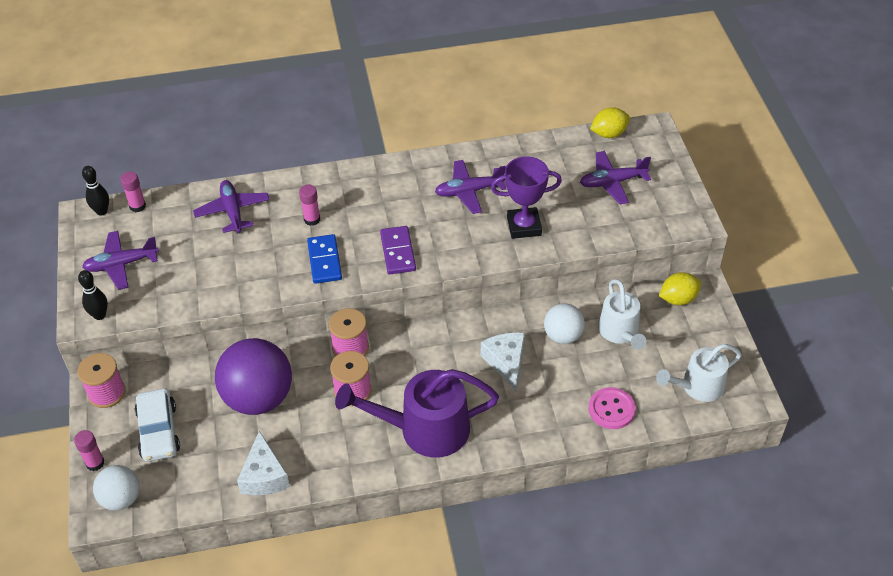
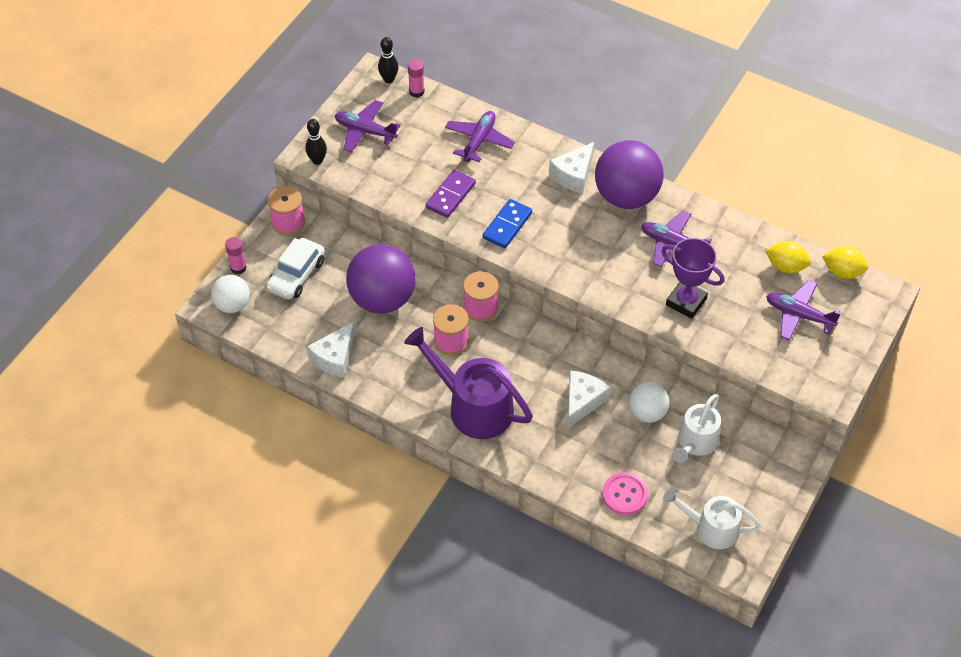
camera: 40 degrees right, 5 degrees up
(312, 219) = (530, 186): pink glue stick -> none
(339, 189) = (573, 175): none -> white cheese
(397, 179) = (626, 196): none -> purple ball
(397, 252) = (567, 255): purple domino -> purple domino (450, 195)
(678, 299) = (772, 451): yellow lemon -> yellow lemon (786, 266)

